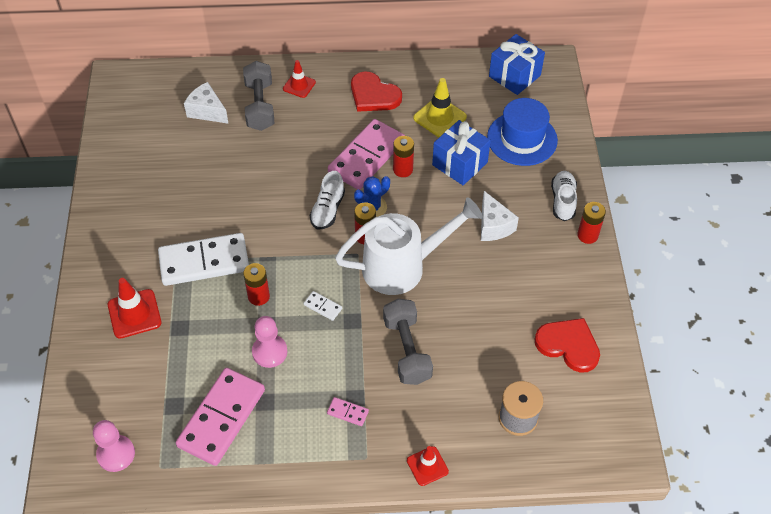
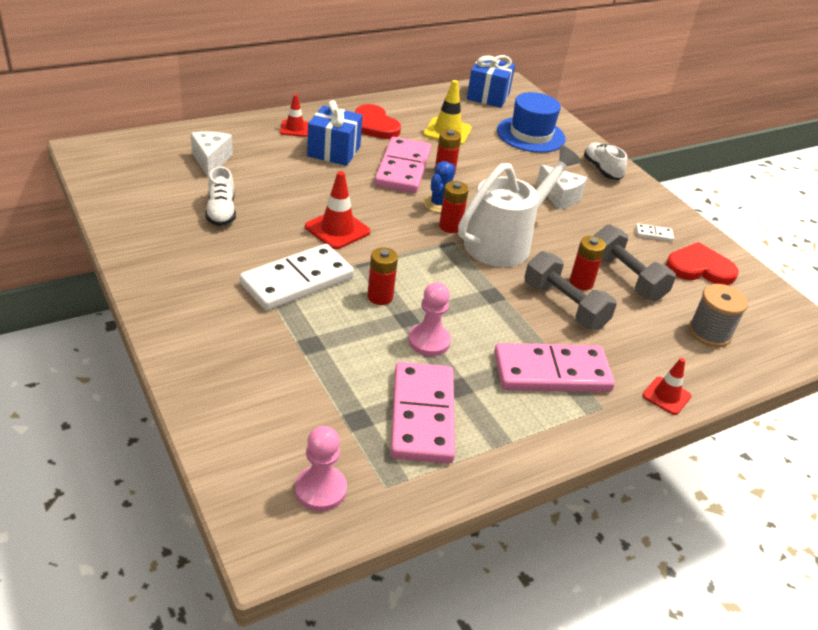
camera: 30 degrees left, 15 degrees down
(134, 314) = (247, 345): red traffic cone -> red traffic cone (337, 229)
(207, 111) = (211, 160): white cheese -> white cheese turned 75 degrees clockwise
(260, 106) = (265, 148): grey dumbbell -> grey dumbbell (626, 277)
(323, 306) = (453, 290): white domino -> white domino (654, 234)
(327, 210) = (397, 214): white shoe -> white shoe (221, 212)
(347, 412) = (551, 372): pink domino -> pink domino, size x2.47
(373, 95) = (373, 125): red heart -> red heart turned 45 degrees clockwise
(459, 164) = (492, 160): blue gift -> blue gift (334, 151)
(587, 235) = (642, 188): red battery -> red battery (581, 282)

